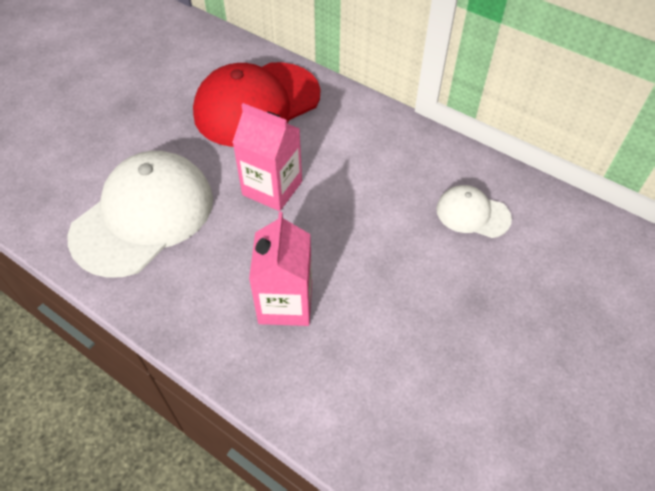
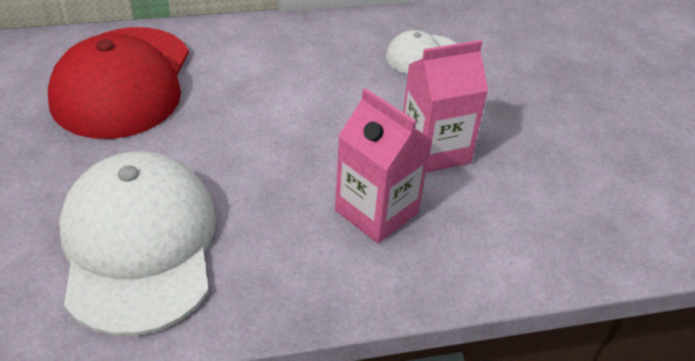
camera: 50 degrees left, 10 degrees down
(272, 188) = (238, 137): pink carton -> pink carton (434, 150)

